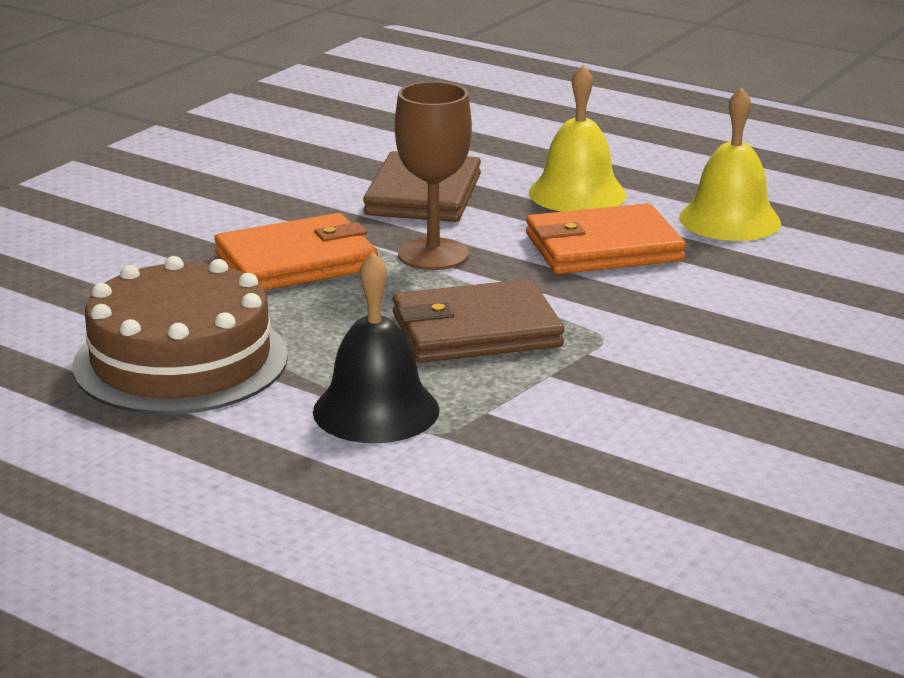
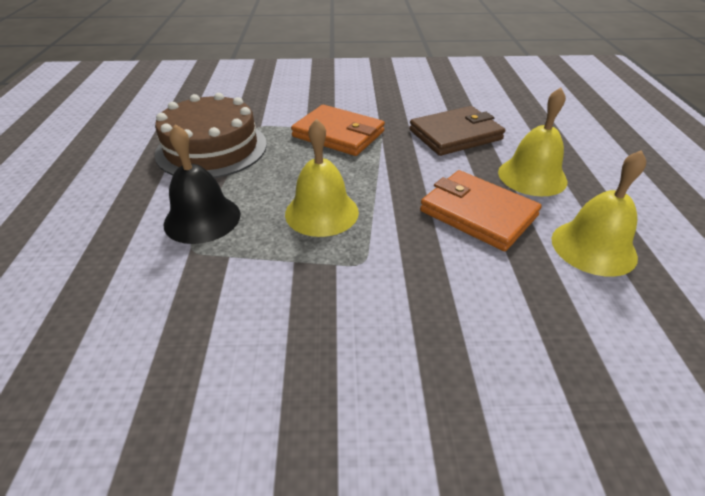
camera: 55 degrees right, 15 degrees up
(433, 254) = (393, 164): brown goblet -> none
(475, 330) = (321, 212): brown wallet -> yellow bell

